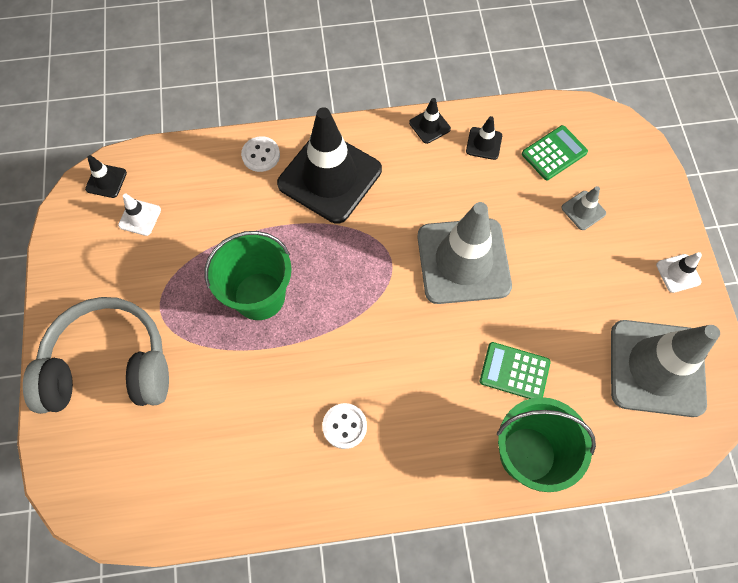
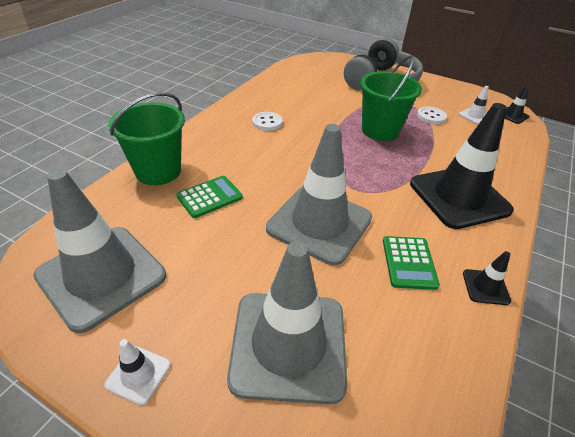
camera: 125 degrees right, 25 degrees down
(261, 155) = (502, 175): white button -> white button (431, 116)
(484, 143) = (437, 317): black traffic cone -> none
(554, 153) = (382, 376): green calculator -> green calculator (409, 262)
(583, 210) = (288, 345): grey traffic cone -> grey traffic cone, size x2.44

